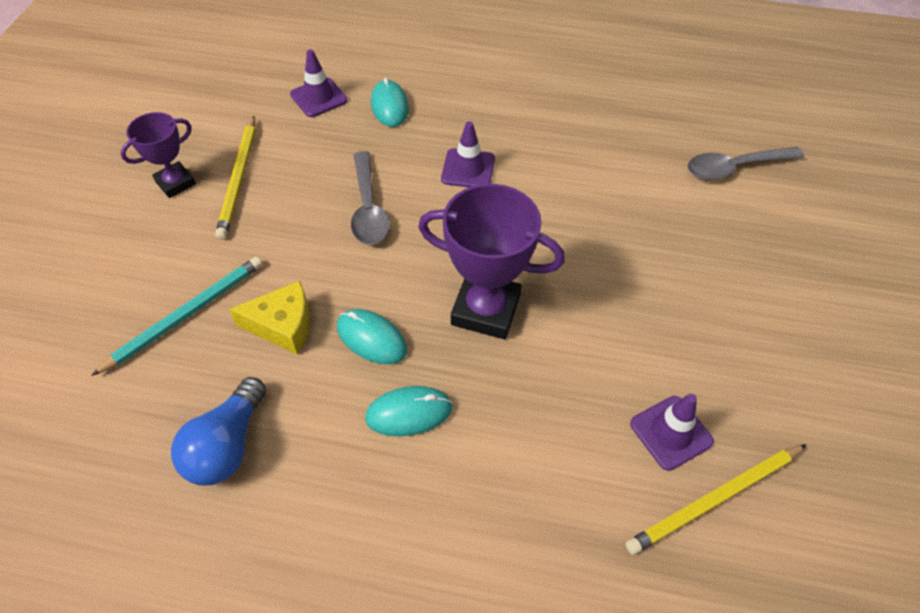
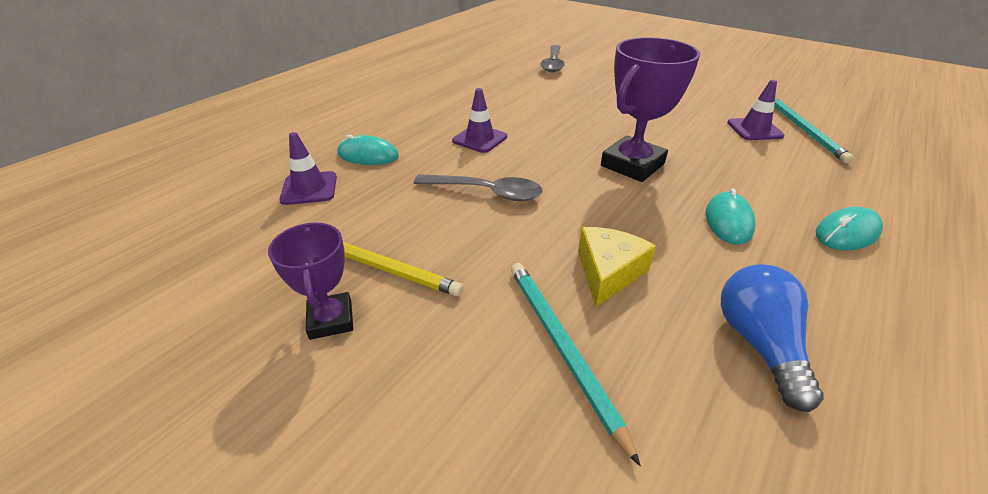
camera: 65 degrees left, 15 degrees down
(227, 445) = (759, 344): blue light bulb -> blue light bulb turned 135 degrees counterclockwise
(371, 338) = (643, 223): turquoise mouse -> turquoise mouse (847, 233)
(714, 500) = (804, 130): yellow pencil -> turquoise pencil

